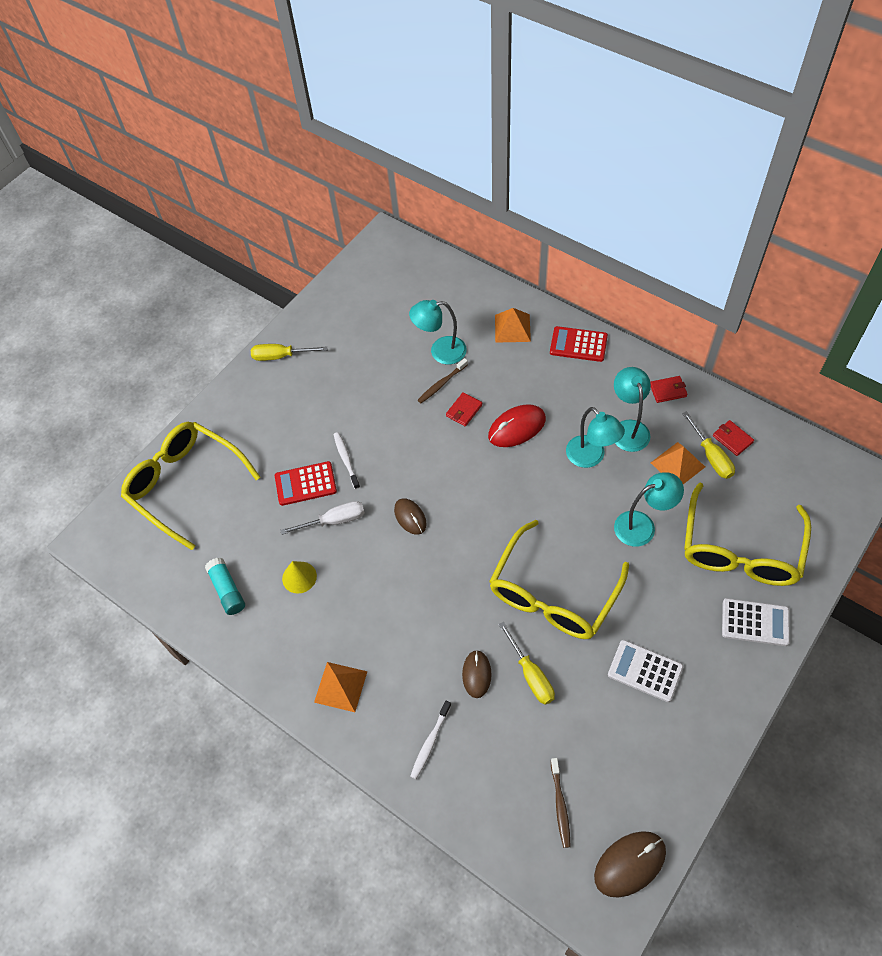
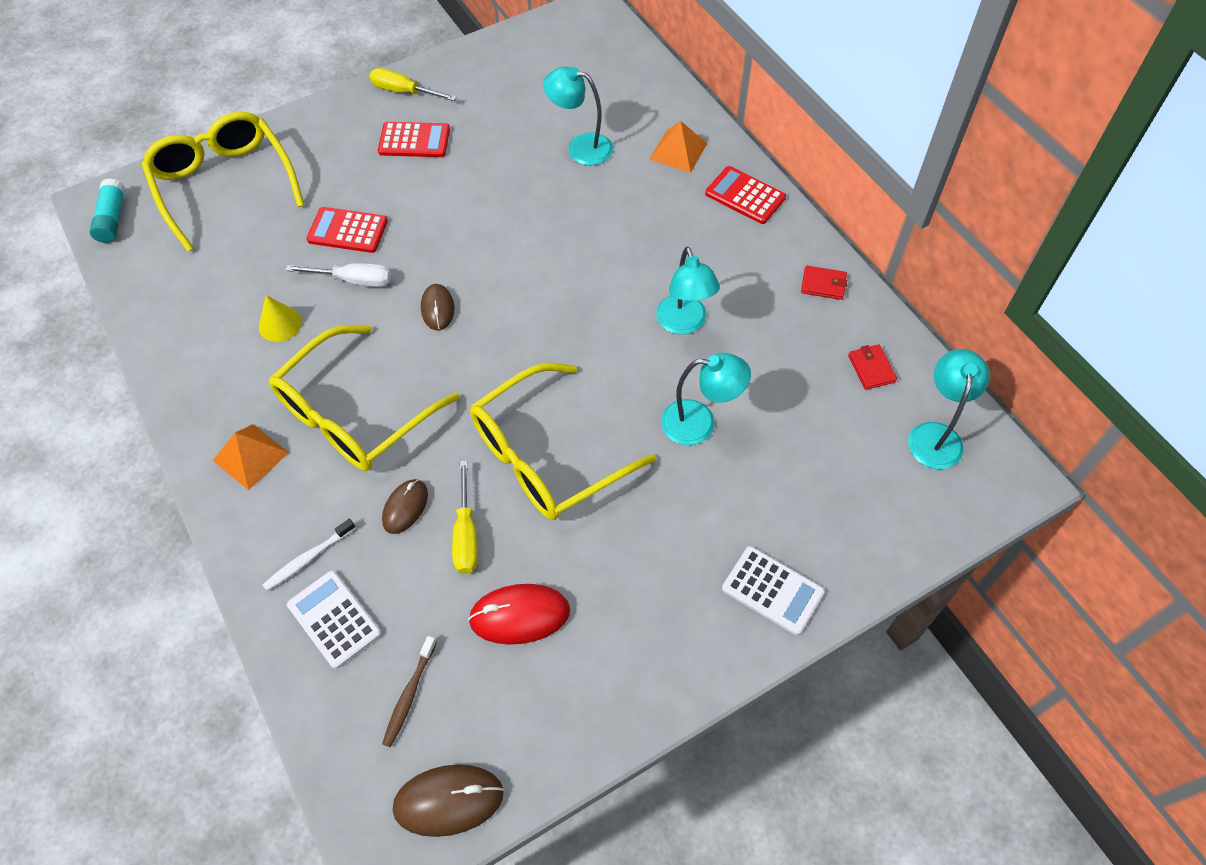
camera: 20 degrees right, 0 degrees up
(227, 590) = (198, 307): turquoise glue stick -> turquoise glue stick (112, 219)
(313, 393) = (414, 140): none -> red calculator
(346, 460) = (406, 222): white toothbrush -> none
(441, 384) = (560, 182): brown toothbrush -> none
(464, 410) = (568, 219): red wallet -> none
(517, 428) = (617, 259): red mouse -> red mouse (519, 615)
(628, 428) = (749, 309): turquoise lamp -> turquoise lamp (936, 435)
(645, 671) = (602, 588): white calculator -> white calculator (334, 619)
(677, 464) = (785, 371): orange pyramid -> none
(711, 456) = (832, 378): yellow screwdriver -> none
(740, 550) = (804, 499): yellow glasses -> yellow glasses (354, 414)

